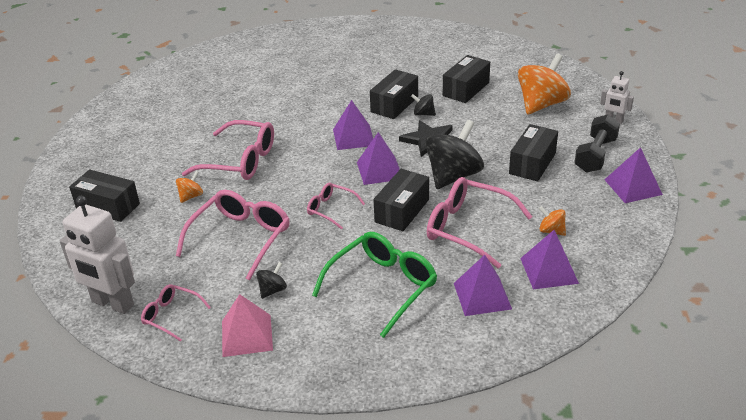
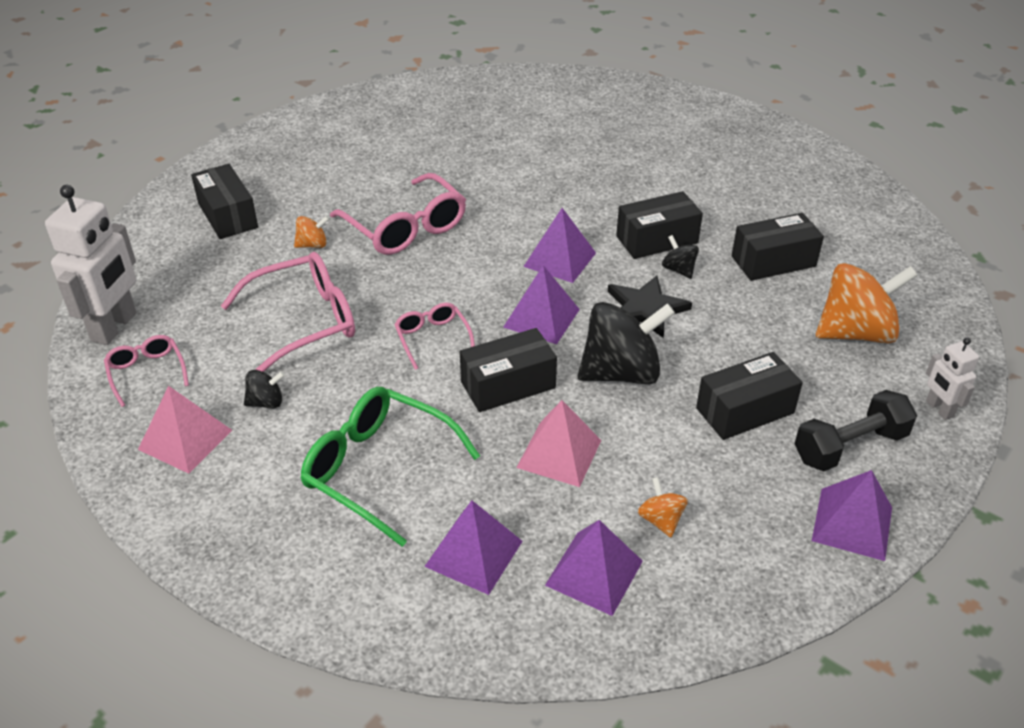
camera: 35 degrees right, 5 degrees up
(112, 304) = (115, 327): white robot -> white robot turned 135 degrees counterclockwise
(382, 287) = (378, 469): green glasses -> green glasses turned 135 degrees counterclockwise
(468, 228) = (559, 453): pink glasses -> pink pyramid

